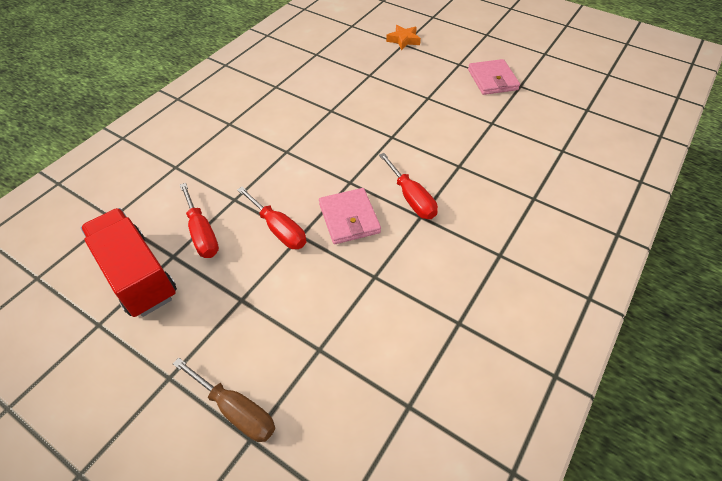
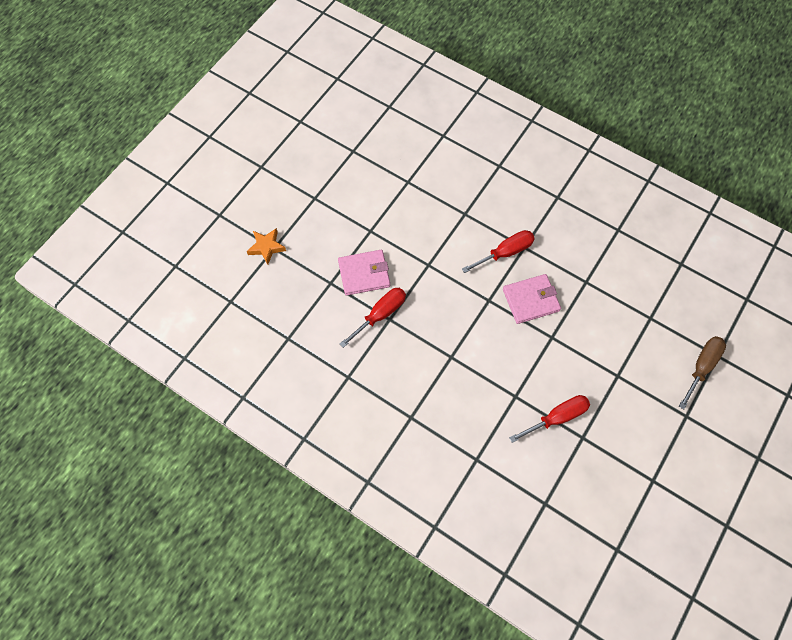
camera: 90 degrees left, 15 degrees up
(137, 275) = (605, 462): red truck -> none
(279, 229) = (547, 354): red screwdriver -> red screwdriver (380, 314)
(492, 80) = (343, 172): pink wallet -> pink wallet (364, 274)

